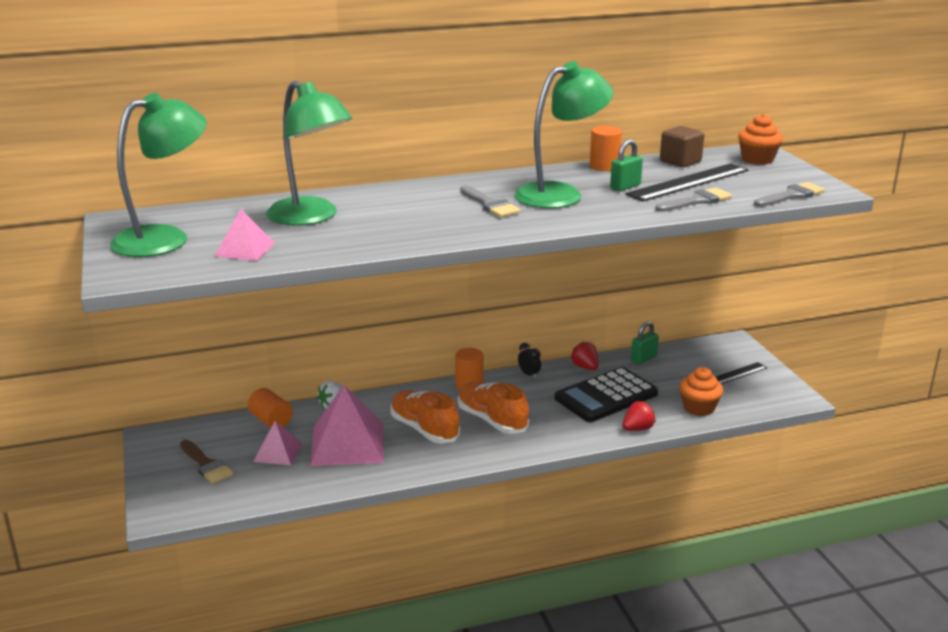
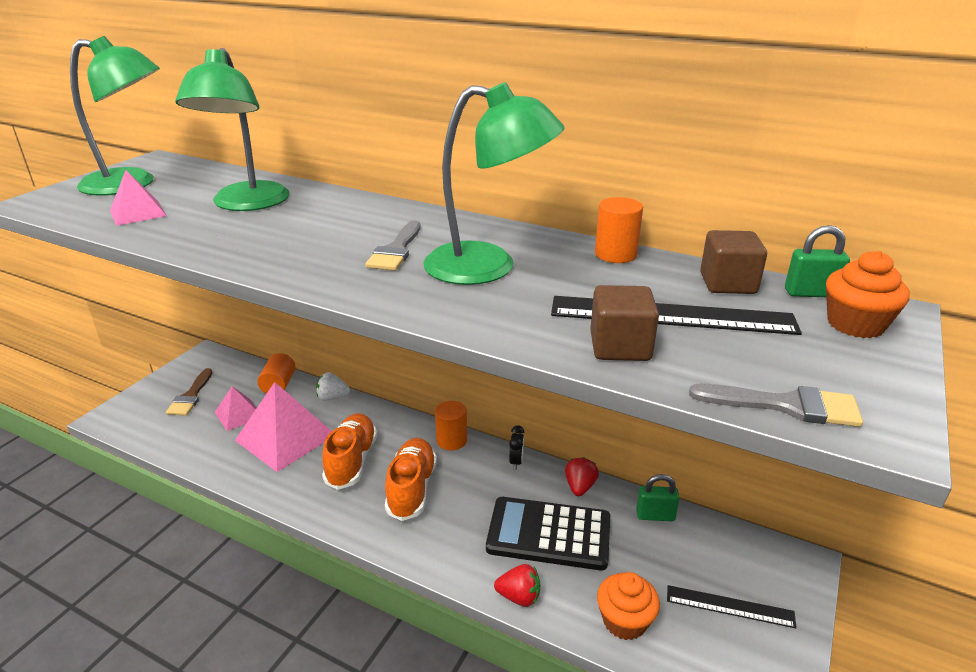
camera: 45 degrees right, 5 degrees up
(625, 187) = (578, 288): green padlock -> green padlock (810, 293)
(696, 201) = (620, 347): grey brush -> brown cube

